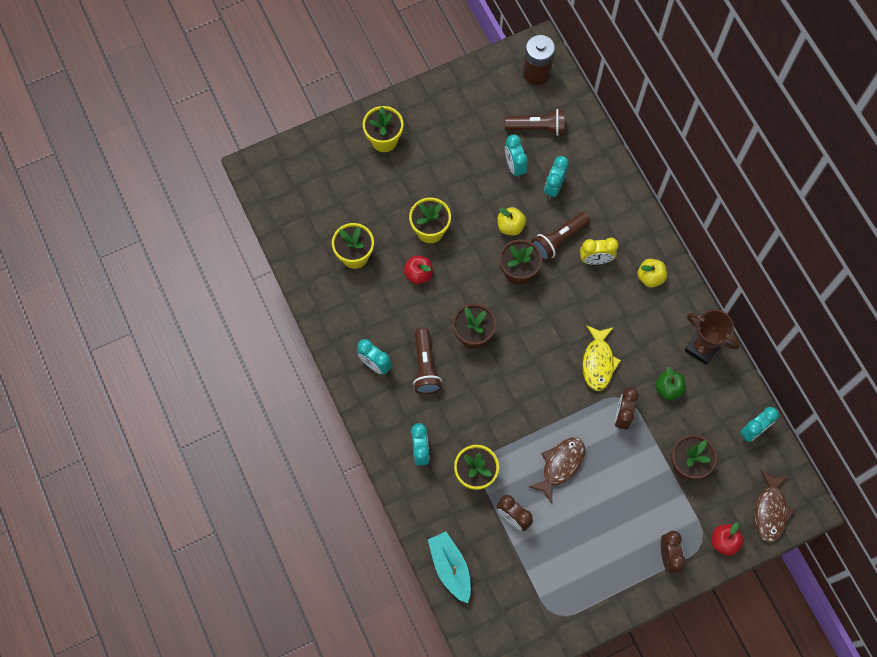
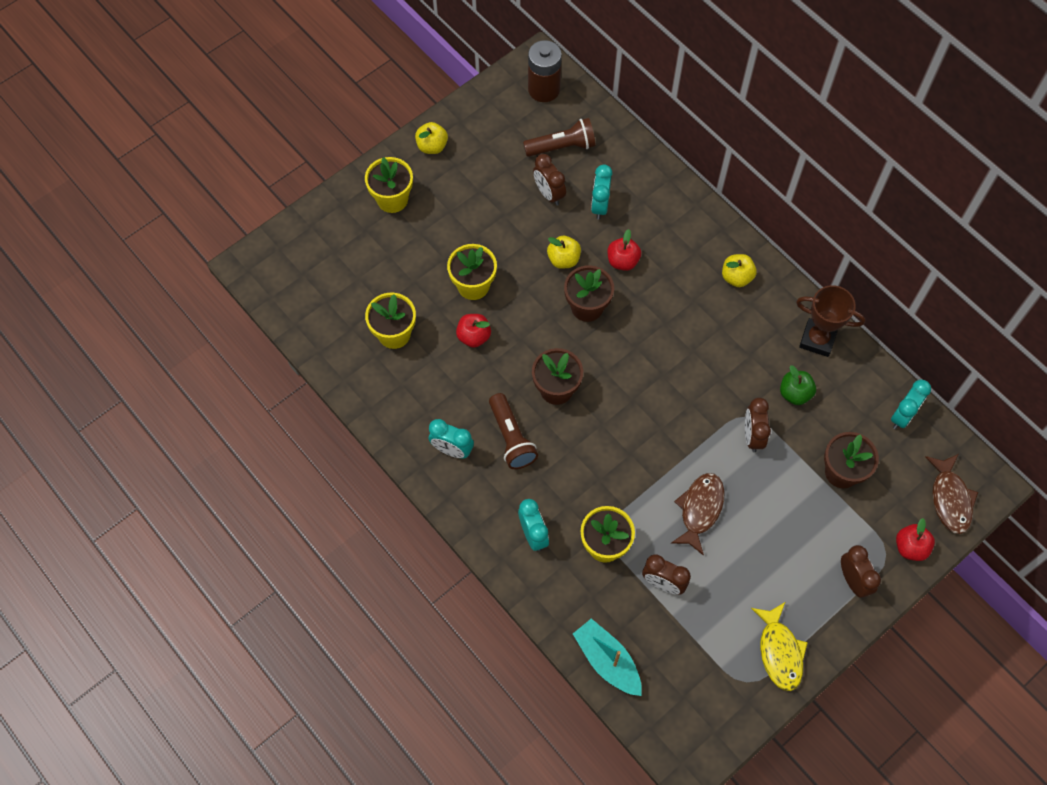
camera: 15 degrees left, 5 degrees down
(429, 102) = (432, 146): none -> yellow apple
(514, 166) = (549, 194): turquoise clock -> brown clock
(559, 240) = (622, 261): brown flashlight -> red apple
(595, 260) = (670, 273): yellow clock -> none
(598, 362) = (707, 384): yellow fish -> yellow fish (779, 651)

